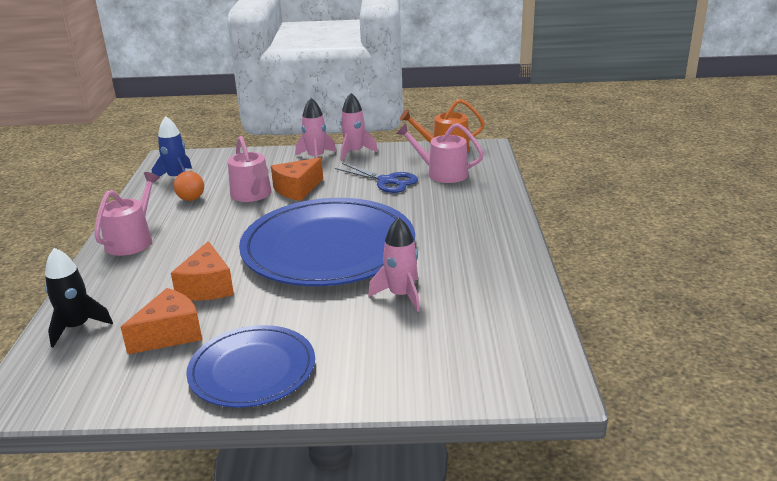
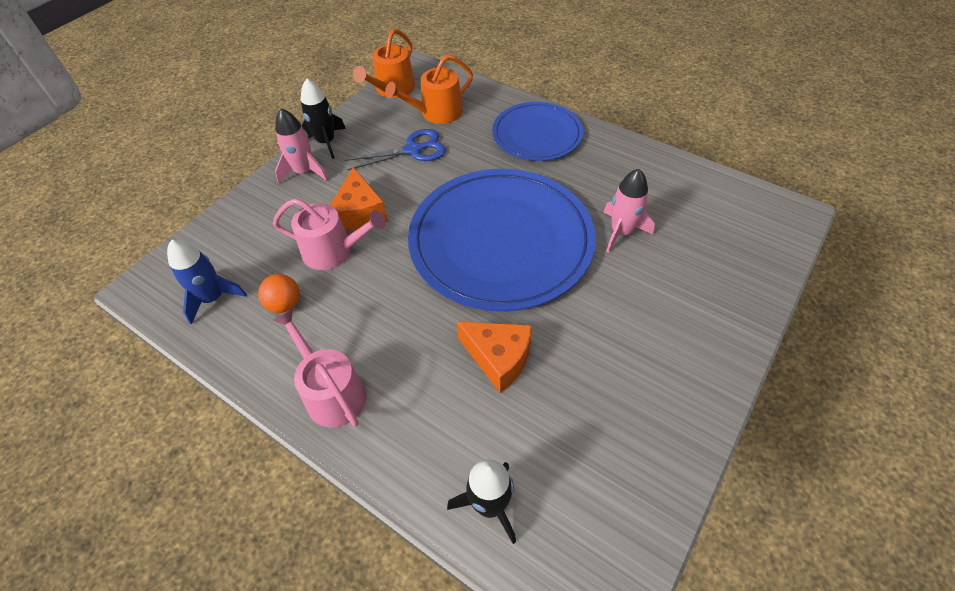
camera: 55 degrees left, 25 degrees up
(170, 334) = (566, 420): orange cheese -> none
(252, 370) = (670, 376): blue plate -> blue plate (537, 134)
(354, 152) = (326, 142): pink rocket -> black rocket
(442, 173) = (437, 113): pink watering can -> orange watering can

